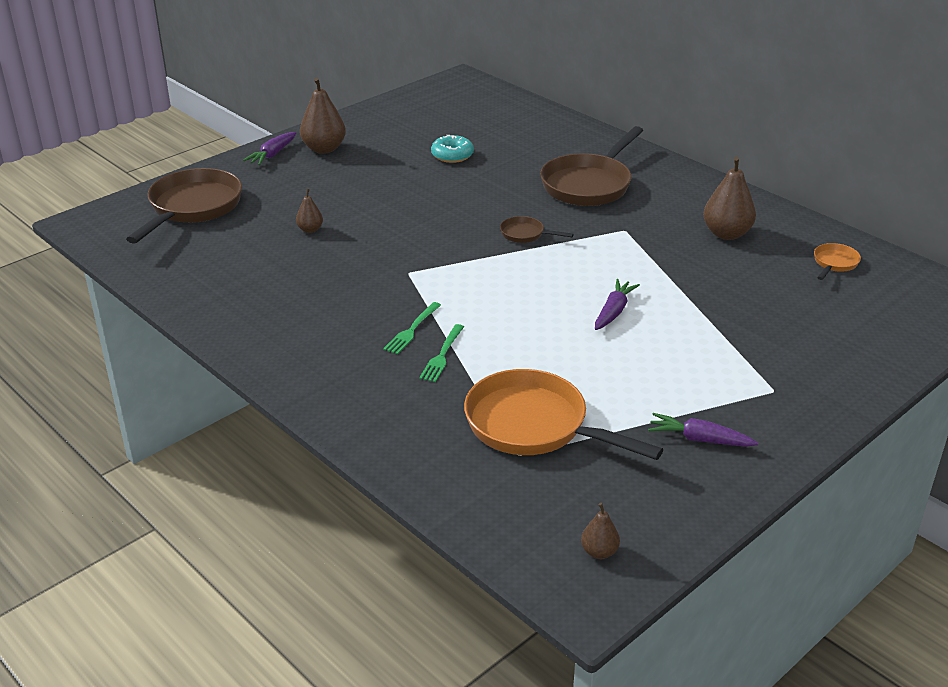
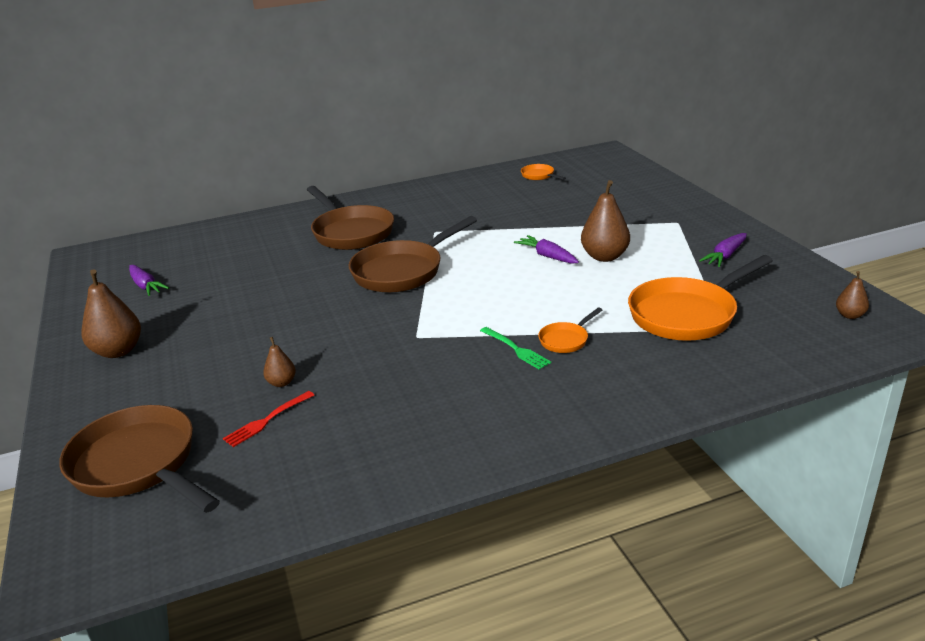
camera: 65 degrees left, 5 degrees down
(259, 239) = (267, 420): none -> red fork
(272, 154) = (84, 387): purple carrot -> purple carrot (146, 286)
(442, 355) = (566, 340): green fork -> orange pan
(452, 155) = (227, 282): turquoise donut -> none
(525, 234) = (402, 271): brown pan -> brown pan, size x2.20
(726, 234) = (473, 199): brown pear -> brown pear (604, 257)

